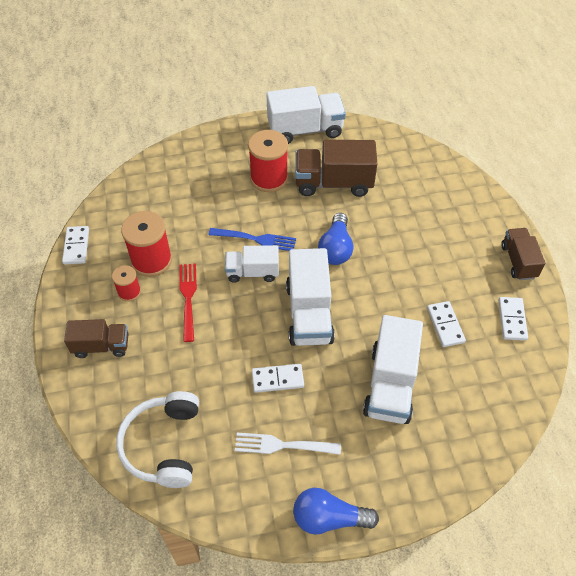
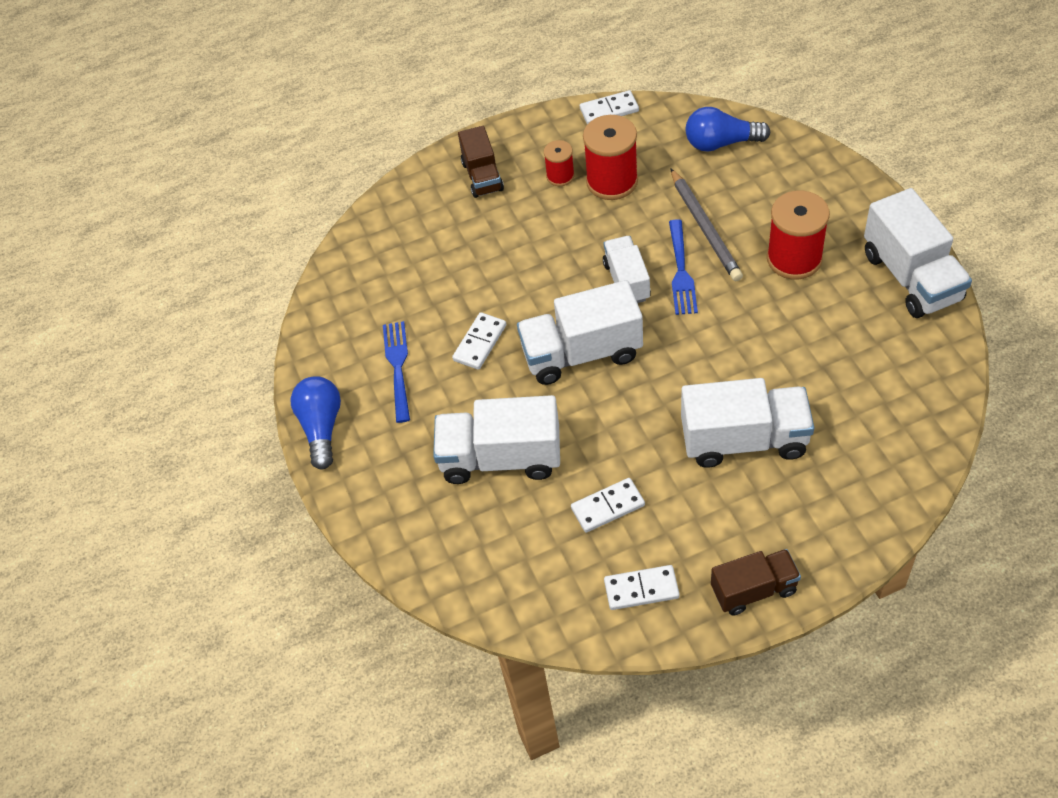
camera: 85 degrees right, 0 degrees up
(163, 445) = (378, 264): white headphones -> none
(188, 298) = (568, 230): red fork -> none
(222, 217) = (704, 227): none -> grey pencil
(277, 379) = (480, 343): white domino -> white domino turned 45 degrees clockwise
(282, 445) = (398, 367): white fork -> blue fork
(333, 183) = (816, 333): brown truck -> none
(335, 248) = (696, 360): blue light bulb -> blue light bulb (721, 143)
(407, 239) = (744, 439): none -> white truck

